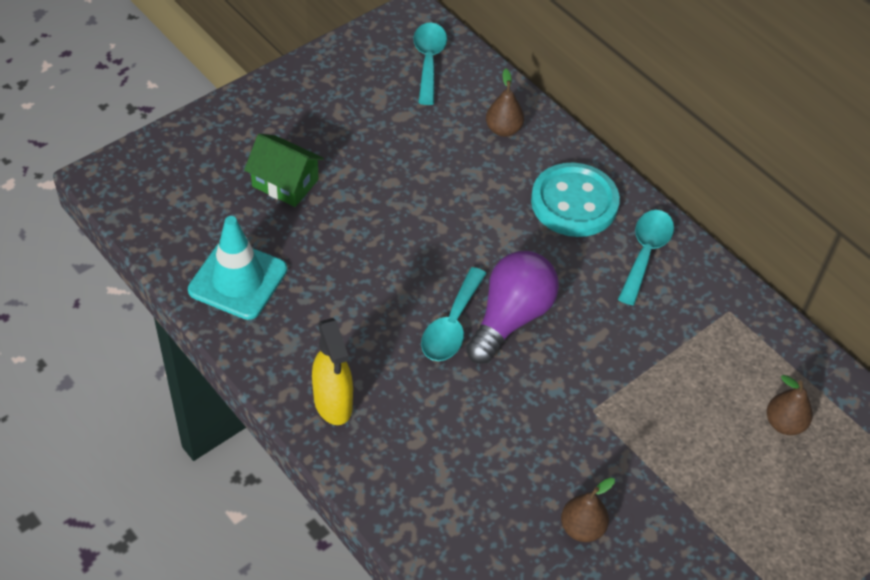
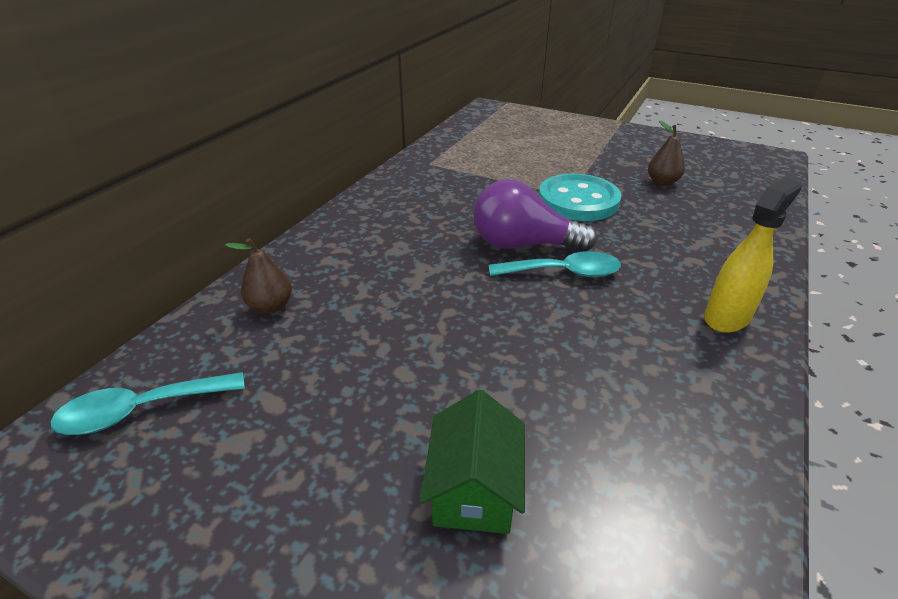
camera: 110 degrees left, 15 degrees down
(238, 280) = (680, 466): turquoise traffic cone -> none
(574, 202) = (360, 241): turquoise button -> turquoise button (578, 200)
(645, 253) = (398, 200): turquoise spoon -> none
(784, 423) = (504, 138): brown pear -> none

